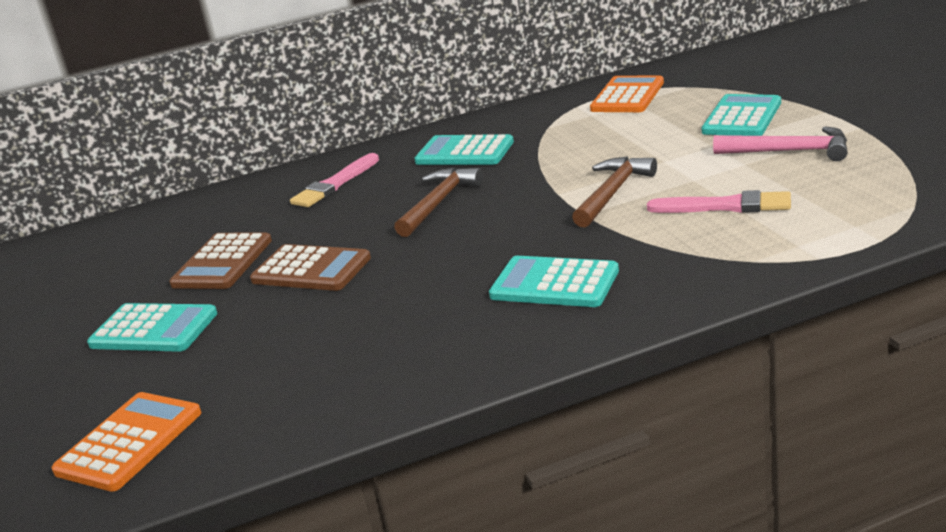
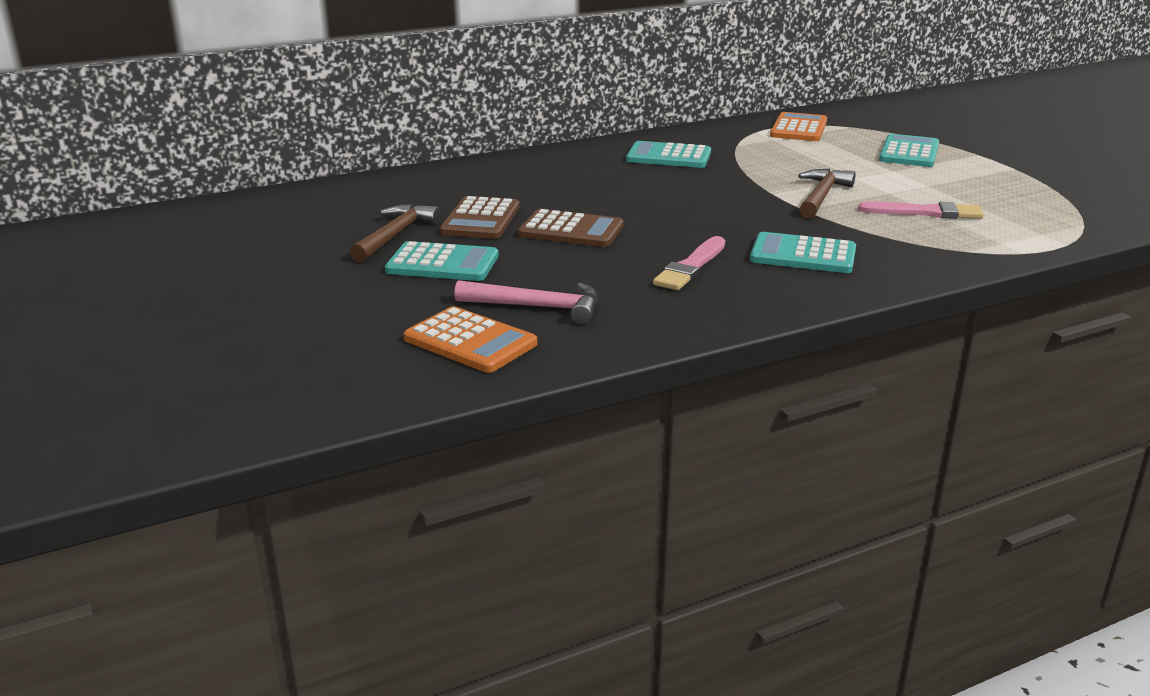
camera: 10 degrees left, 0 degrees up
(129, 442) = (470, 341): orange calculator -> orange calculator turned 105 degrees clockwise
(335, 184) = (557, 170): pink brush -> pink brush (691, 267)
(438, 203) = (664, 191): brown hammer -> brown hammer (395, 235)
(789, 151) = (962, 179): pink hammer -> pink hammer (537, 307)

